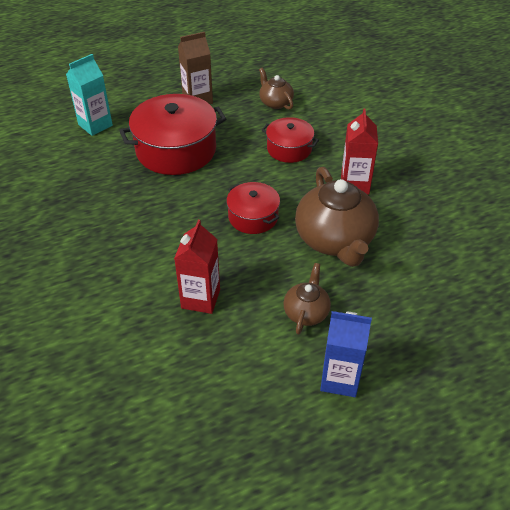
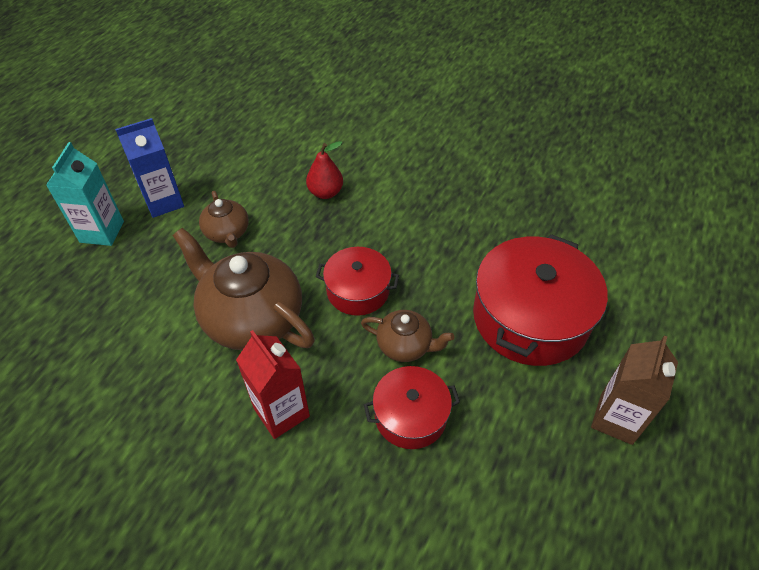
camera: 140 degrees right, 5 degrees up
(95, 125) = (654, 288): turquoise carton -> turquoise carton (102, 232)
(200, 299) = (325, 192): red carton -> red pear
(275, 103) = (517, 500): brown teapot -> brown teapot (405, 345)

